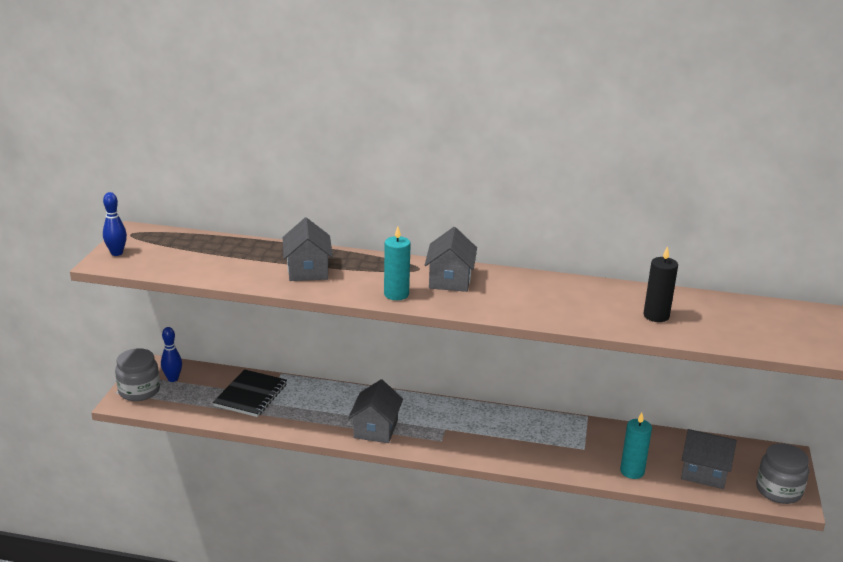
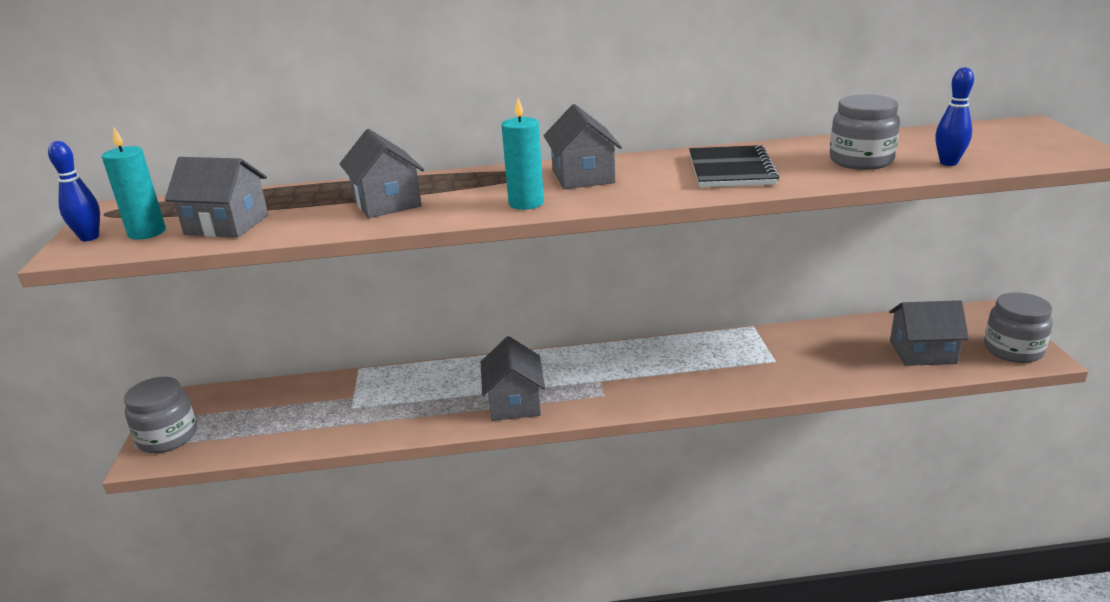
camera: 15 degrees left, 0 degrees up
(173, 379) = (212, 410): blue bowling pin -> blue bowling pin (948, 163)
(201, 264) = (227, 225): none -> grey house
(250, 395) = (329, 403): black notebook -> black notebook (731, 170)
(632, 471) = (846, 371): turquoise candle -> turquoise candle (147, 232)
(656, 316) = (861, 161): black candle -> grey jar

